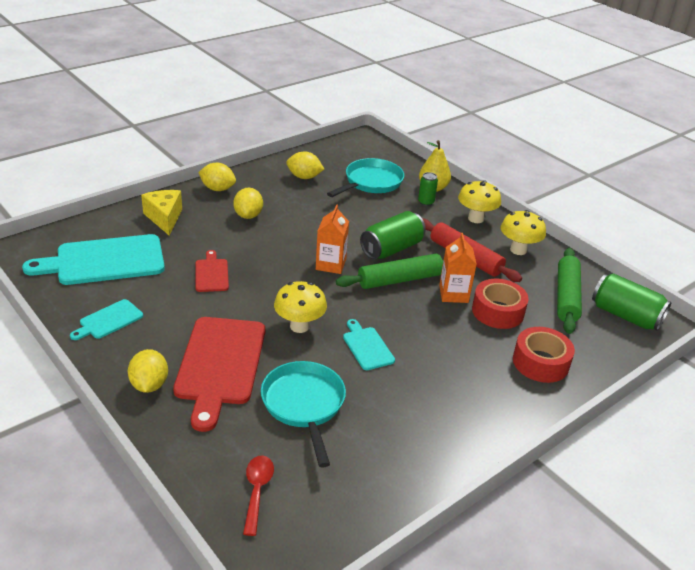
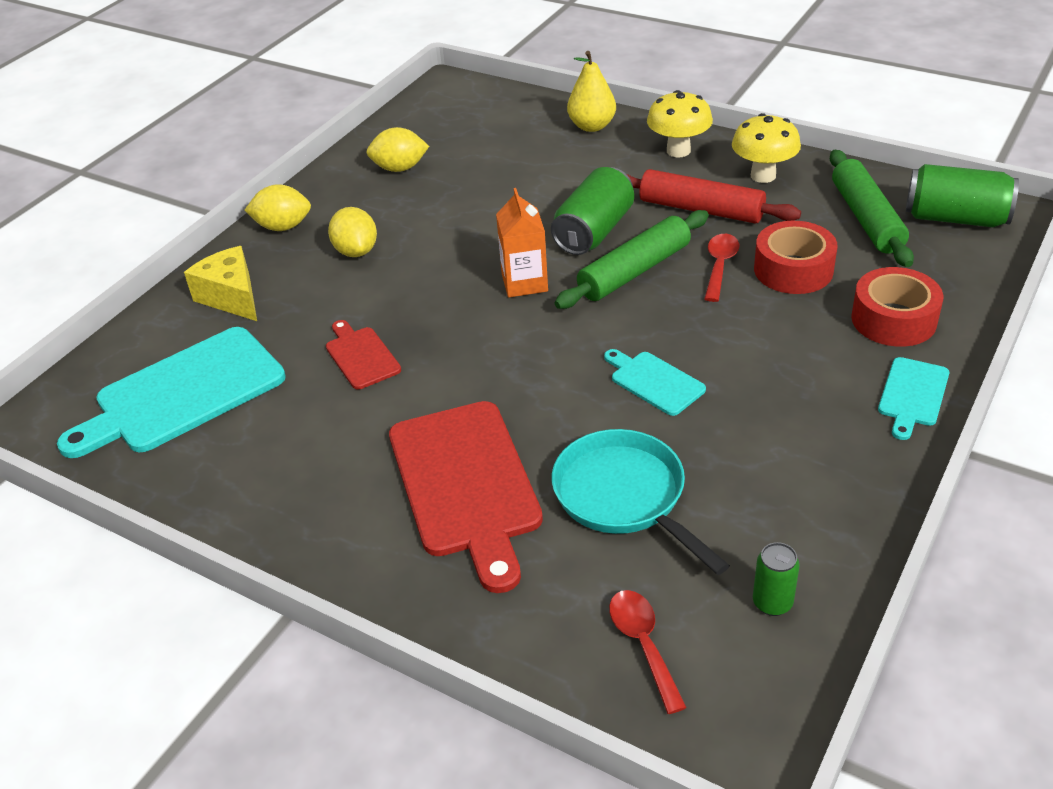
camera: 15 degrees left, 5 degrees up
(109, 320) = (253, 481): turquoise cutting board -> turquoise cutting board (912, 395)
(149, 385) = (382, 553): yellow lemon -> none
(299, 326) = (541, 387): yellow mushroom -> none
(371, 182) = (501, 146): turquoise pan -> none
(426, 202) = (596, 149): green can -> green can (772, 603)
(453, 294) = (720, 266): orange carton -> red spoon

